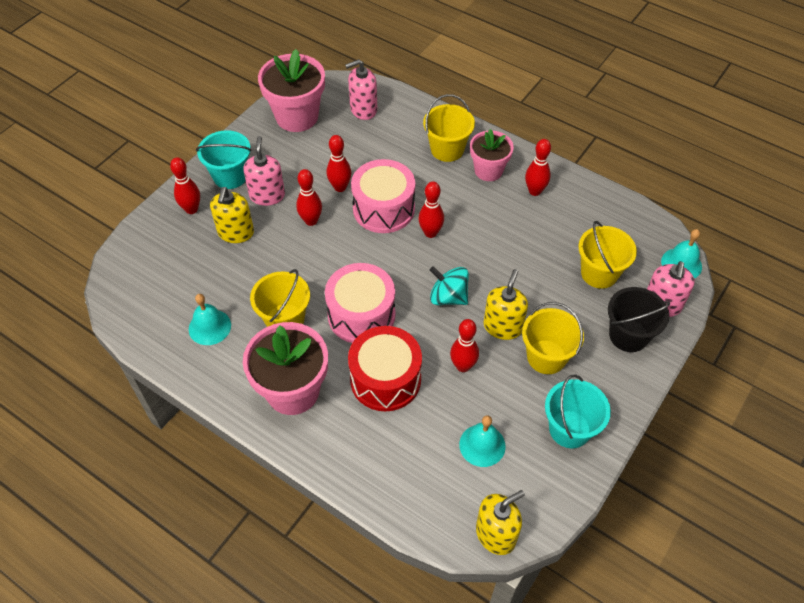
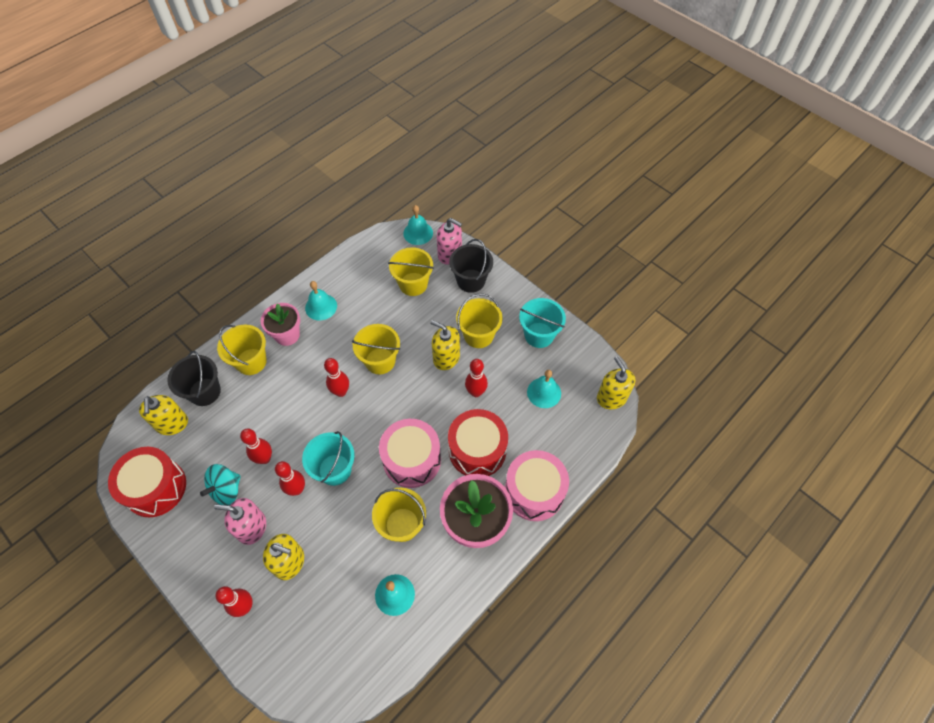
camera: 80 degrees left, 5 degrees up
(230, 176) = (213, 563): turquoise bucket -> turquoise bucket (335, 469)
(297, 117) = (156, 488): pink flower pot -> red drum
(363, 109) = (172, 424): pink soap dispenser -> yellow soap dispenser
(383, 209) = (302, 424): pink drum -> pink drum (534, 491)
(403, 123) = (205, 392): none -> black bucket
(448, 297) = (409, 390): turquoise spinning top -> turquoise spinning top (226, 490)
(479, 261) = (380, 361): none -> yellow bucket
(534, 191) = (321, 307): red bowling pin -> turquoise bell

